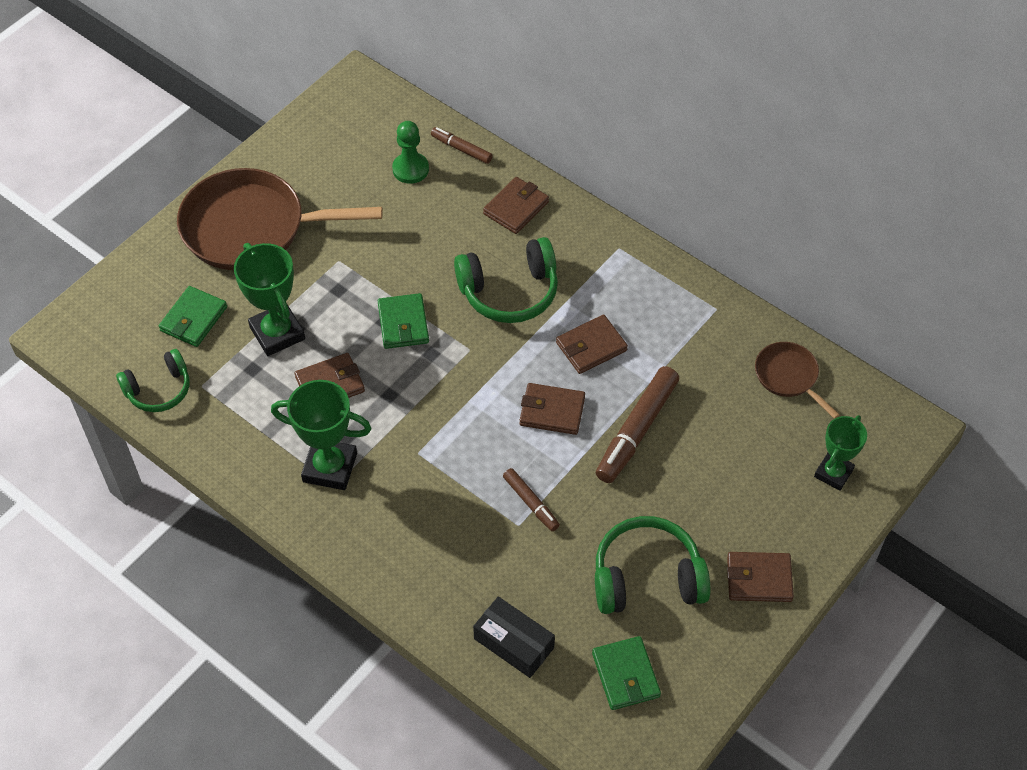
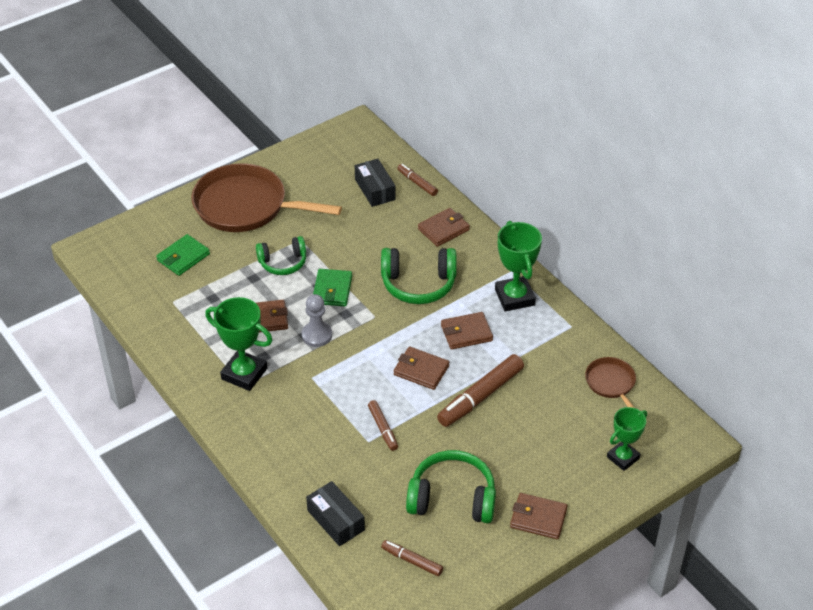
camera: 15 degrees right, 10 degrees down
(159, 389) = (142, 298): green headphones -> green headphones (283, 262)
(277, 333) = (239, 278): green trophy -> green trophy (514, 297)
(405, 392) = (317, 335): none -> grey pawn
(410, 169) = (375, 189): green pawn -> black box
(625, 675) = (412, 561): green wallet -> brown marker

